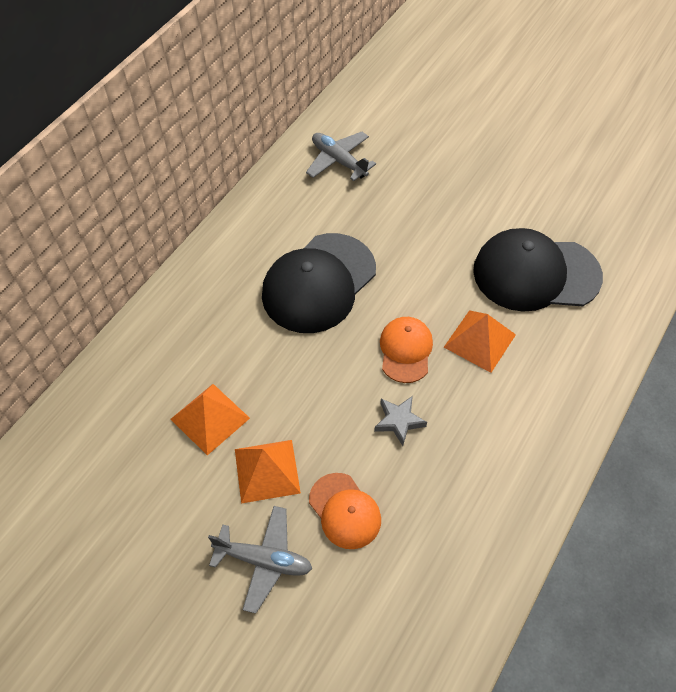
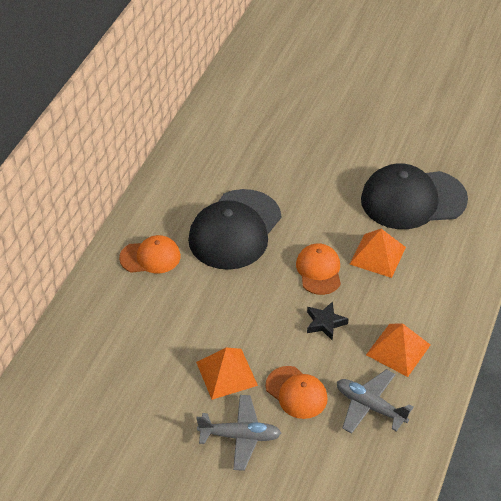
camera: 10 degrees left, 10 degrees down
(210, 418) = (170, 343): orange pyramid -> orange pyramid (398, 350)
(214, 304) = (150, 257): none -> orange cap
(338, 161) = (229, 132): grey plane -> grey plane (370, 406)
(399, 421) = (325, 323): grey star -> black star

